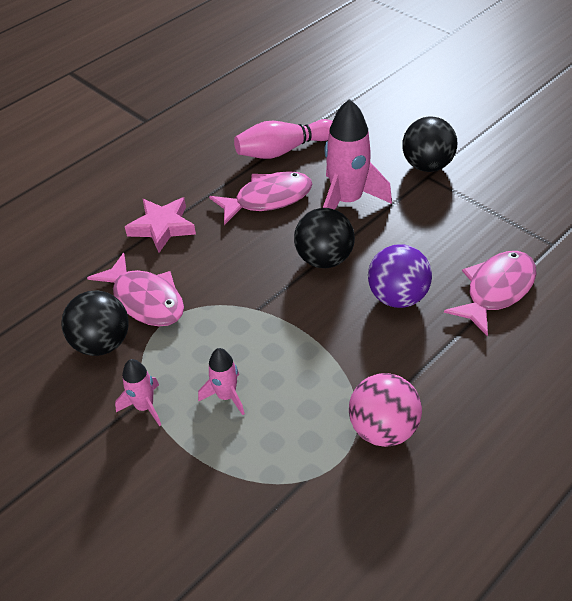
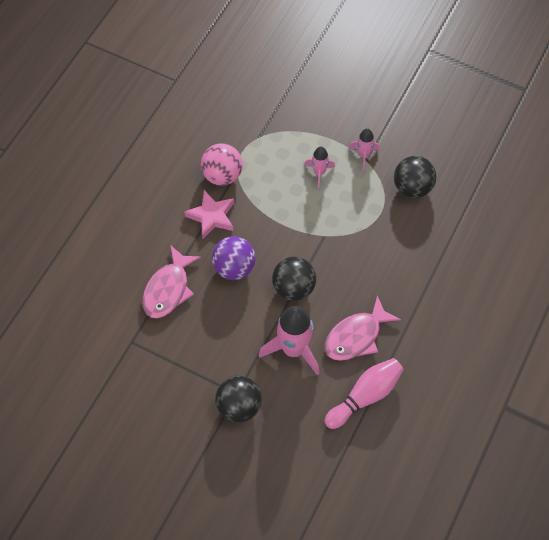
camera: 160 degrees right, 15 degrees up
(145, 299) = (402, 225): pink fish -> none
(162, 227) = (424, 288): pink star -> pink star (212, 216)

